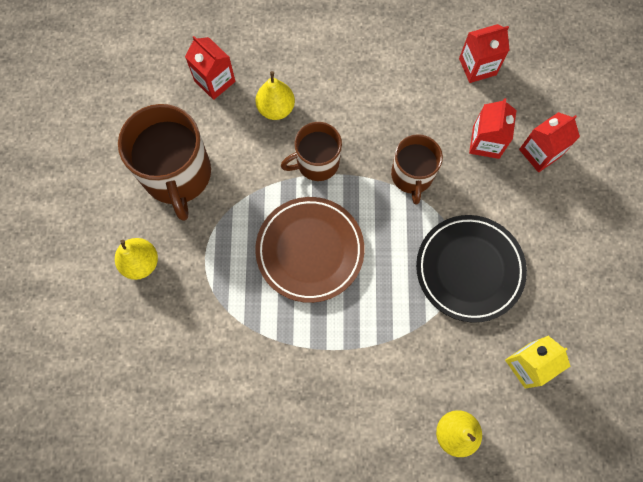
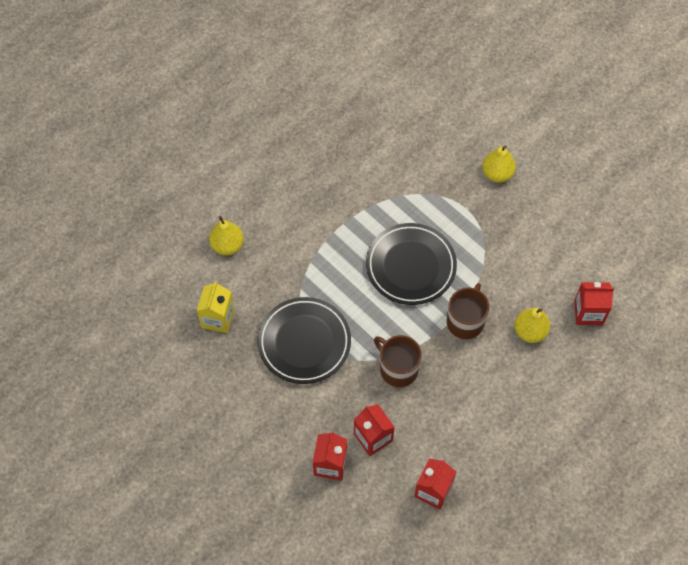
camera: 135 degrees right, 10 degrees down
(177, 175) = (537, 236): brown mug -> none
(310, 250) = (411, 266): brown plate -> black plate

